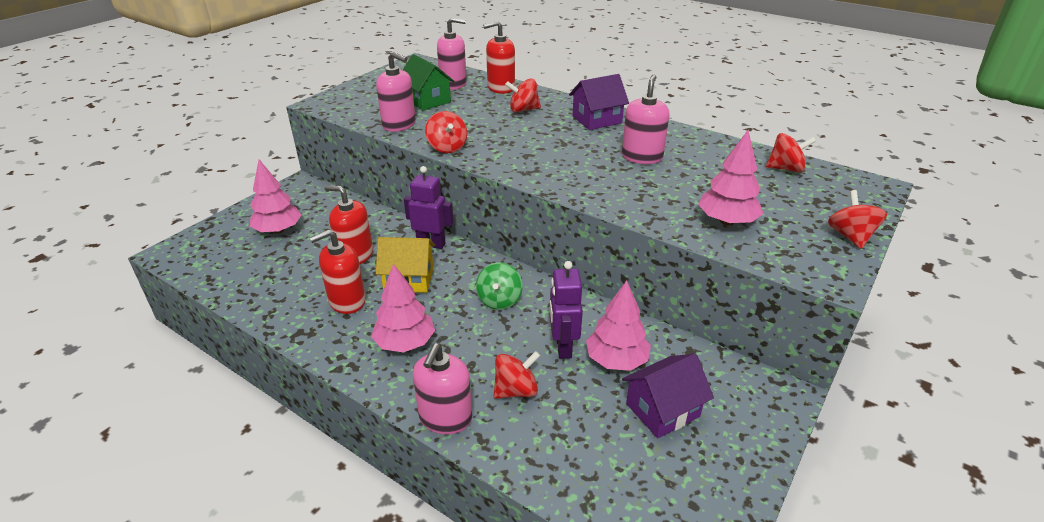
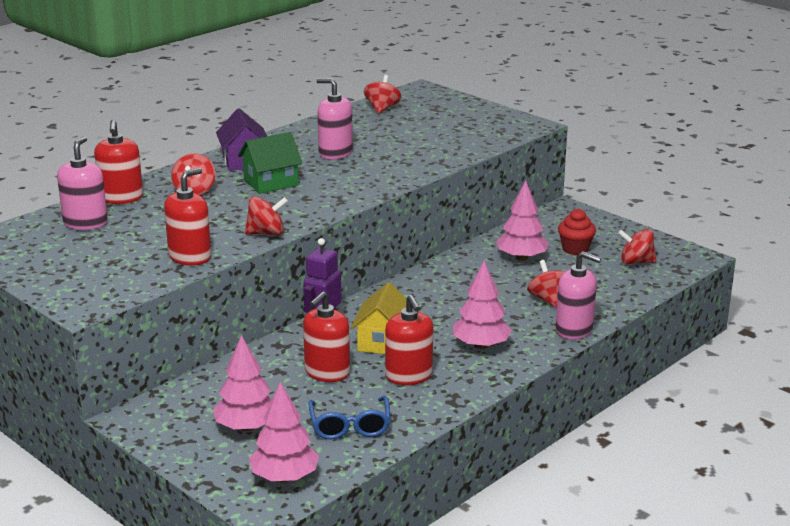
camera: 80 degrees left, 10 degrees down
(270, 278) = (350, 425): none -> blue glasses
(399, 125) = (190, 257): pink soap dispenser -> red soap dispenser
(427, 100) = (127, 240): green house -> green house (271, 183)
(499, 300) = (431, 298): green spinning top -> none
(563, 347) = (501, 276): purple robot -> none
(662, 410) = (575, 249): purple house -> red cupcake
(727, 221) = (454, 140): pink tree -> pink tree (284, 477)
(850, 236) = (486, 110): red spinning top -> red spinning top (636, 262)

